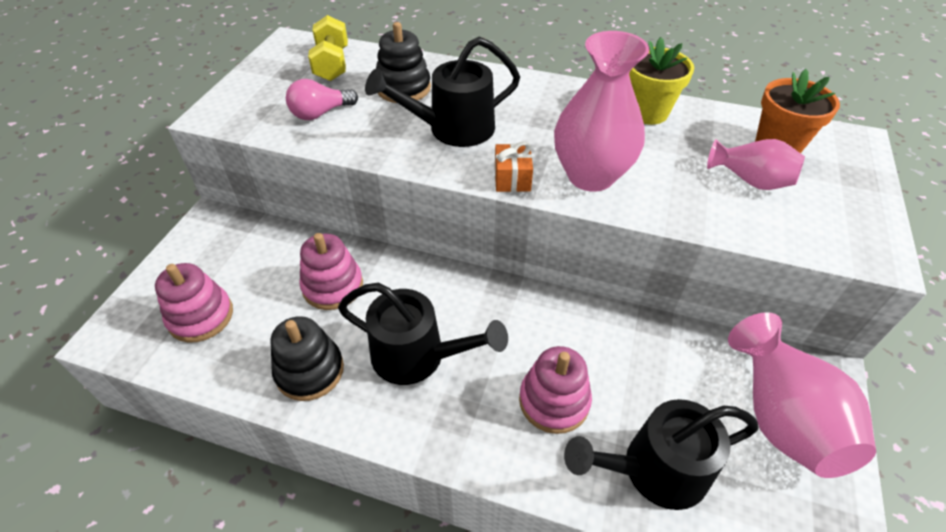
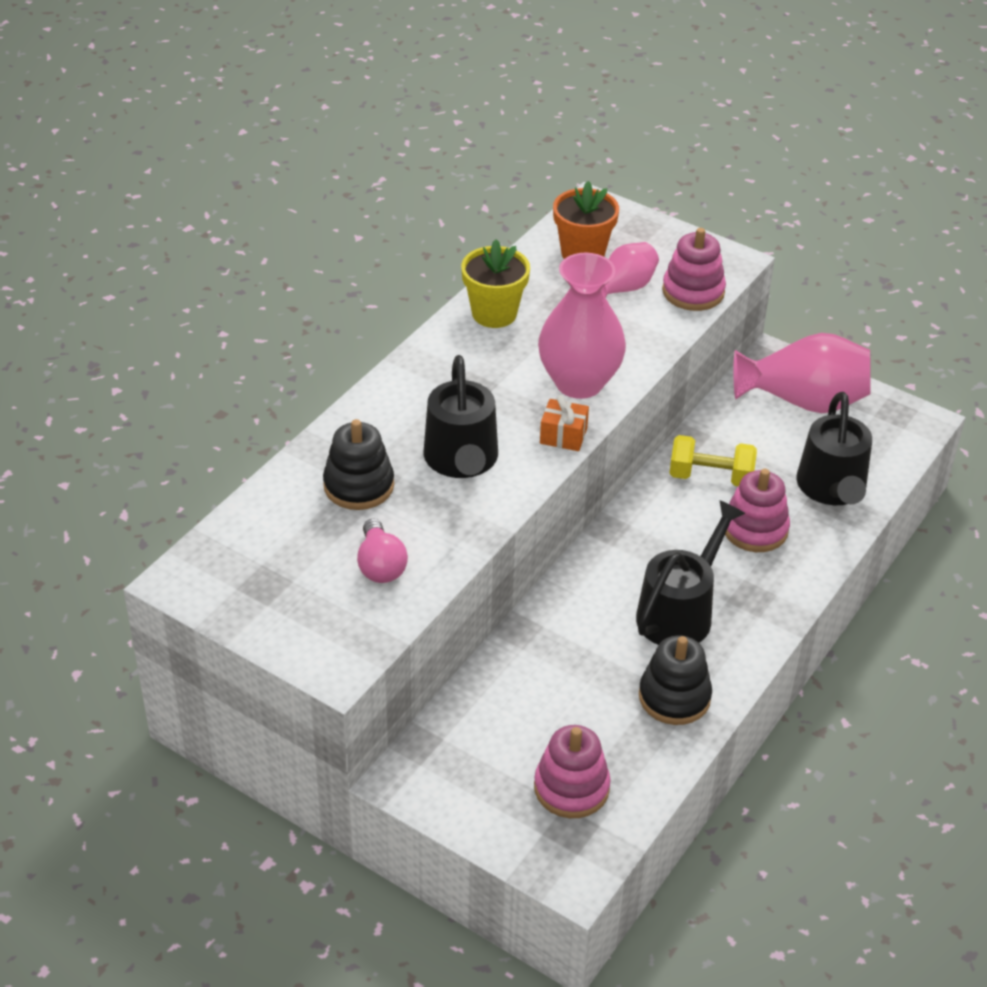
camera: 75 degrees left, 5 degrees down
(332, 64) = (268, 543): yellow dumbbell -> yellow dumbbell (710, 477)
(333, 286) = (564, 666): pink stacking toy -> pink stacking toy (693, 292)

